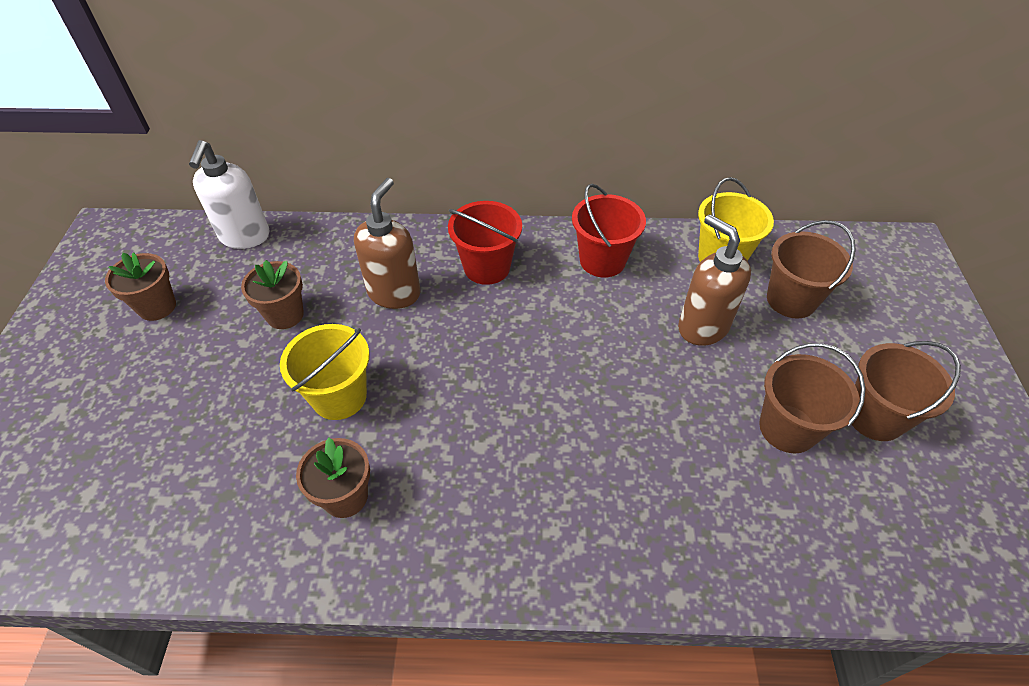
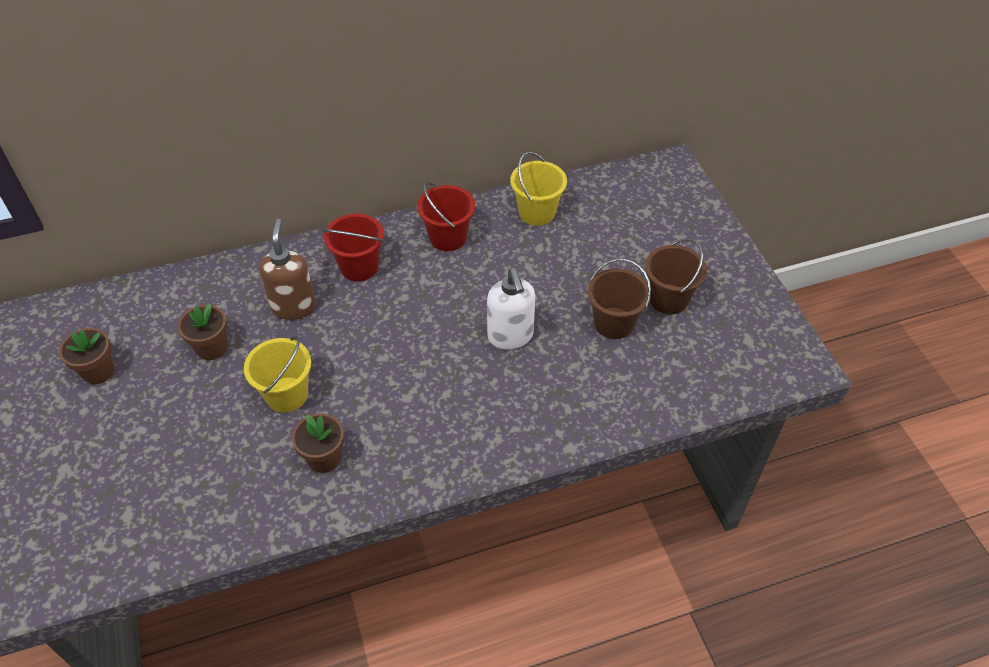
camera: 20 degrees left, 0 degrees up
(244, 237) = (142, 295): white soap dispenser -> white soap dispenser (510, 336)
(702, 327) = (537, 269): brown soap dispenser -> none
(791, 300) = (595, 231): brown bucket -> none

